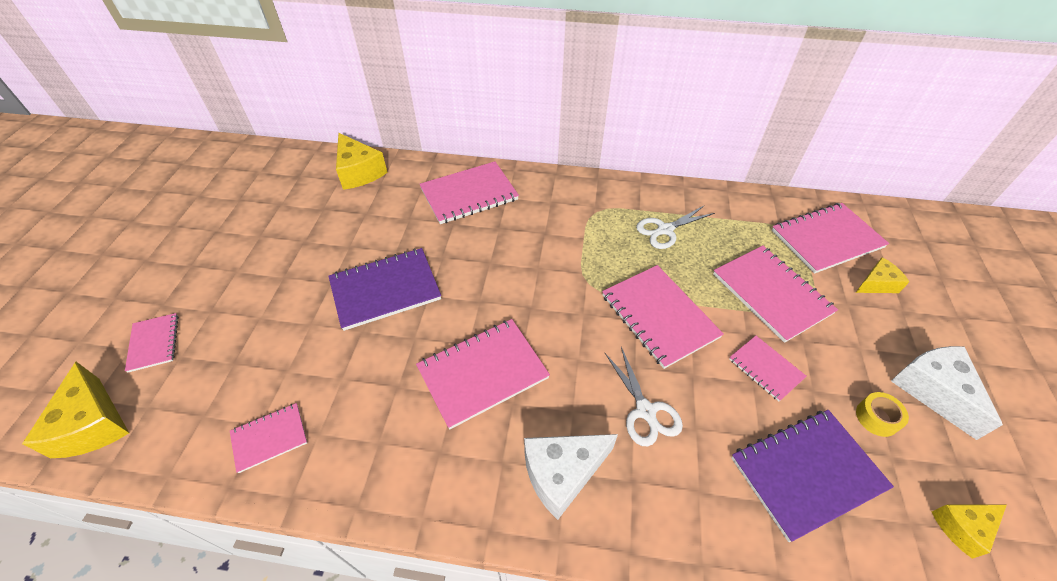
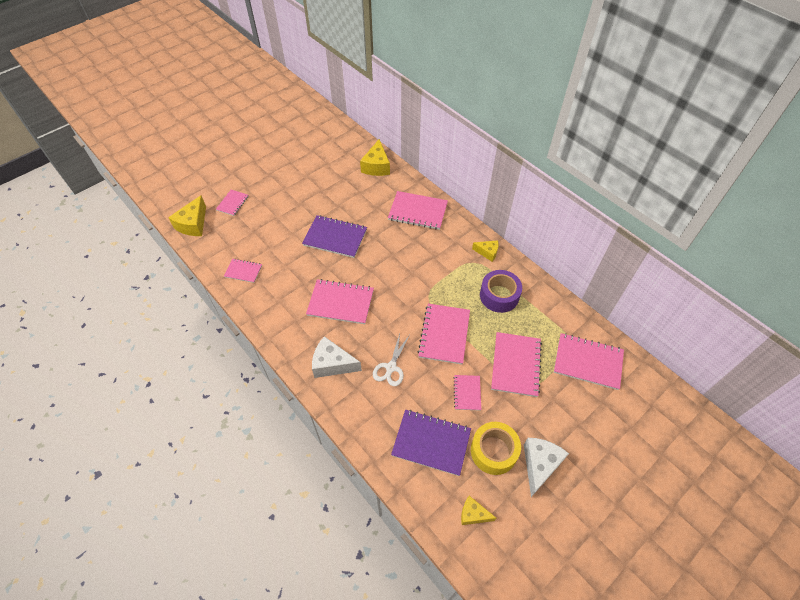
camera: 40 degrees right, 5 degrees up
(665, 230) = (499, 296): white scissors -> purple tape
(876, 284) = (583, 402): yellow cheese -> yellow cheese (487, 252)
(877, 418) = (493, 451): yellow tape -> yellow tape, size x1.97

